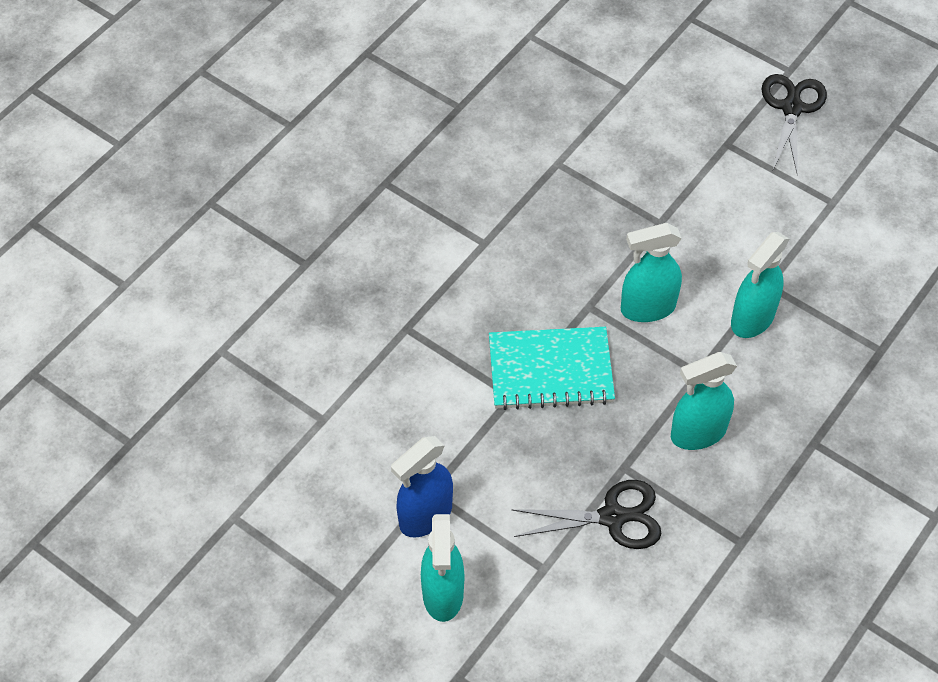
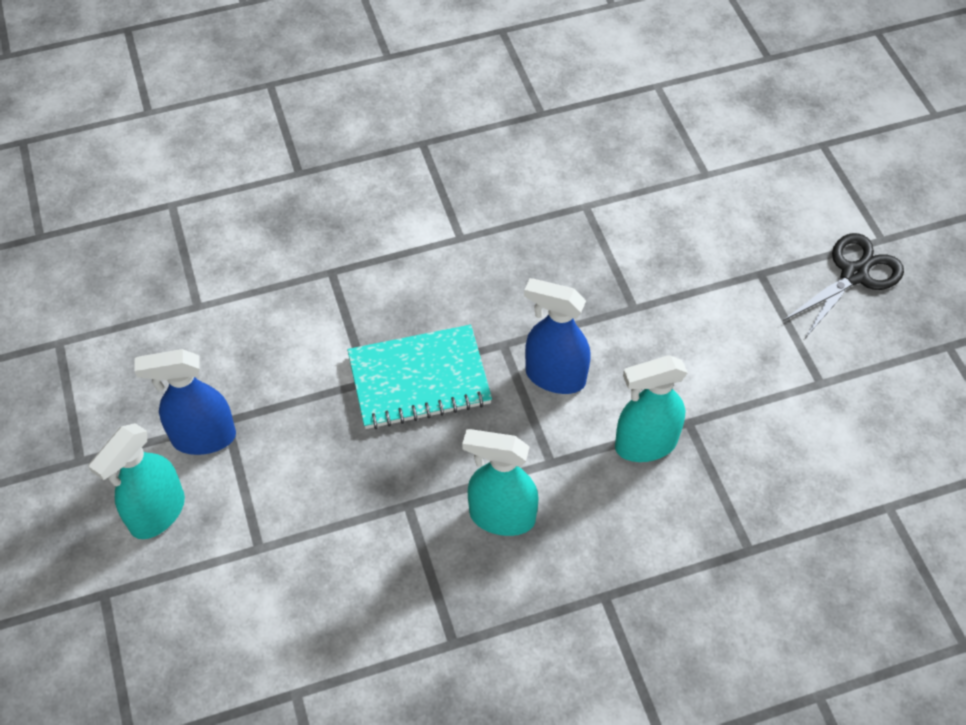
camera: 35 degrees right, 0 degrees up
(550, 371) = (419, 380): turquoise notebook -> turquoise notebook turned 45 degrees counterclockwise
(613, 517) = (358, 542): black scissors -> none
(647, 308) = (555, 376): turquoise spray bottle -> blue spray bottle

